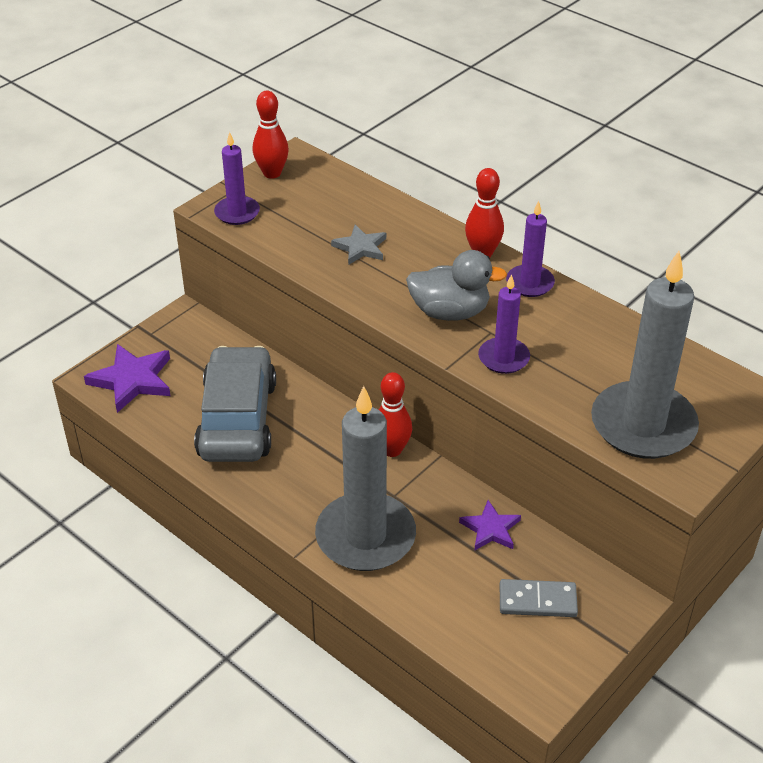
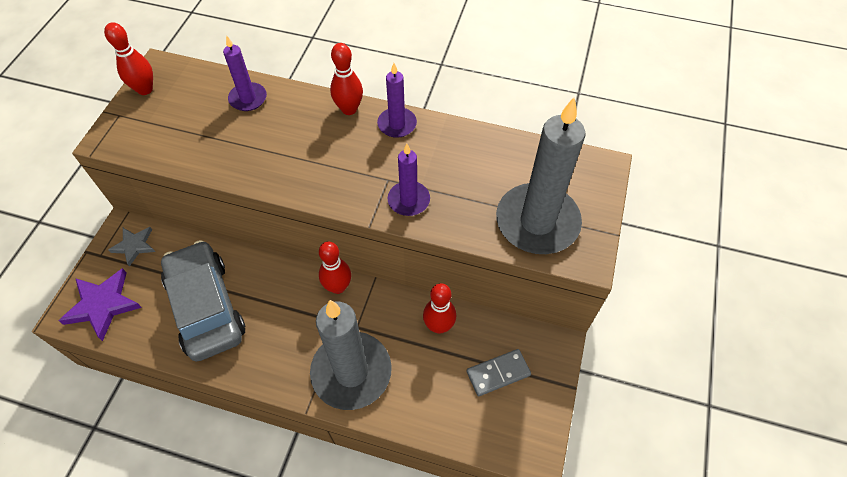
camera: 25 degrees left, 15 degrees up
(237, 213) = (131, 137): purple candle -> purple candle (248, 98)
(360, 247) = (250, 136): grey star -> grey star (134, 246)
(450, 312) = (348, 172): grey duck -> none
(490, 529) = (439, 326): purple star -> red bowling pin

